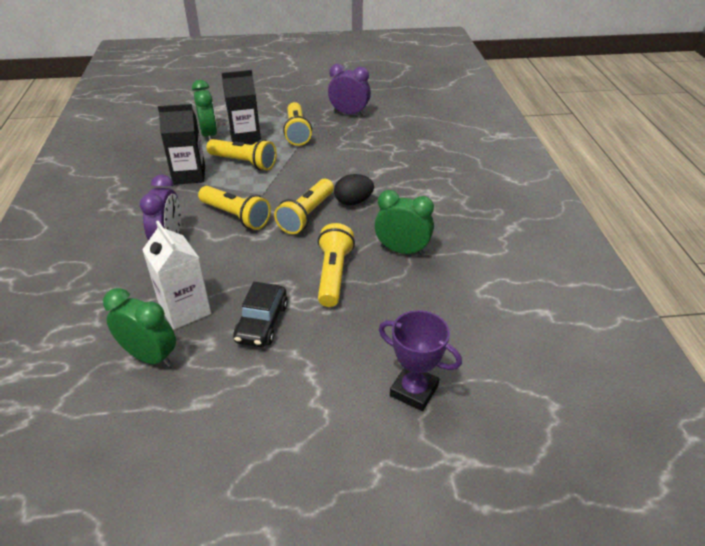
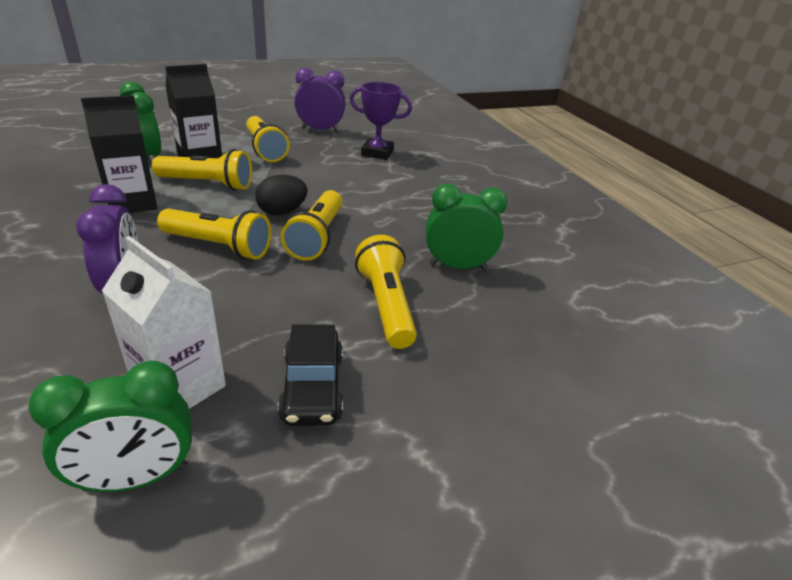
camera: 20 degrees left, 5 degrees down
(150, 357) = (136, 478): green clock -> green clock turned 150 degrees clockwise
(353, 202) = (369, 217): black egg -> black egg (282, 212)
(414, 391) = (577, 449): purple trophy -> purple trophy (377, 153)

